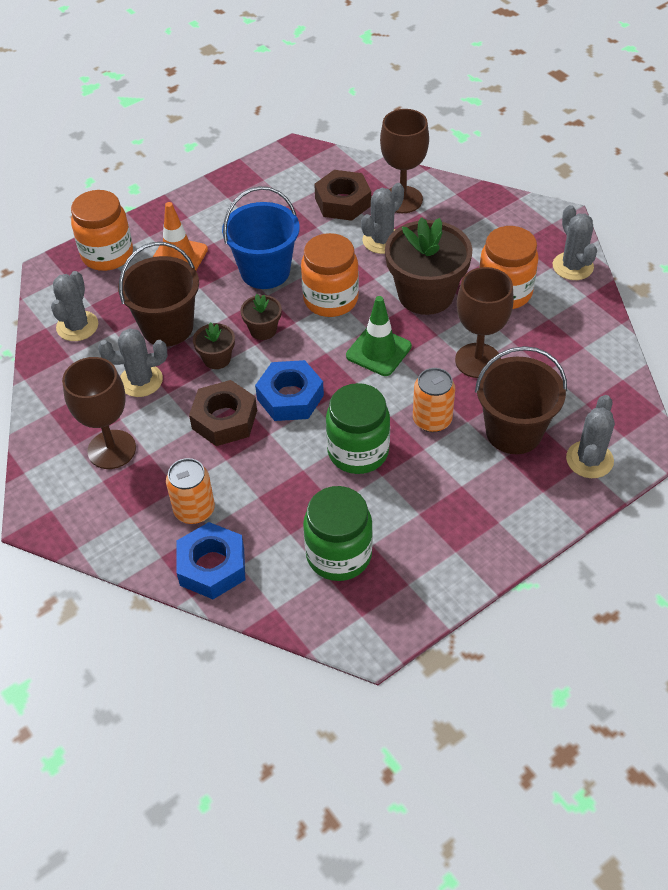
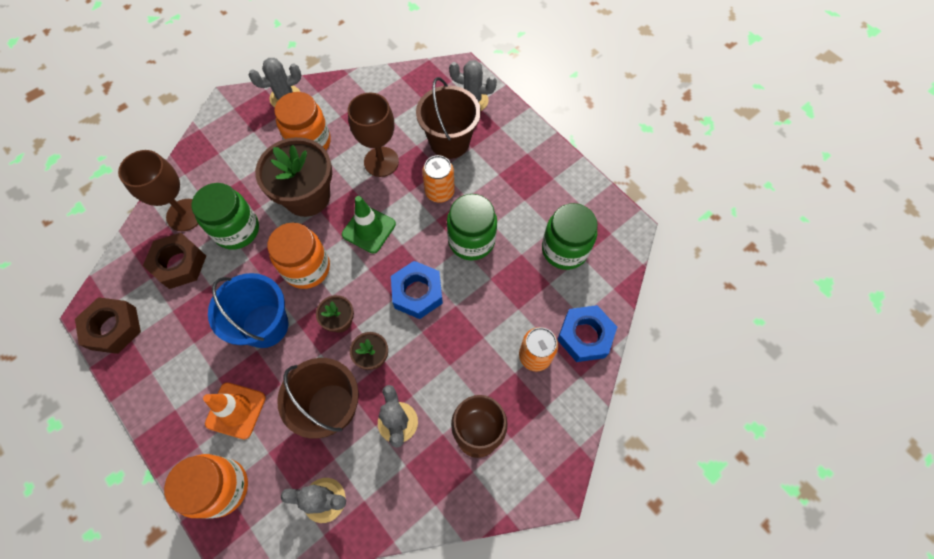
camera: 95 degrees left, 15 degrees up
(224, 419) = (442, 343): brown nut -> brown nut (113, 328)
(382, 240) = (237, 230): grey cactus -> green jar

